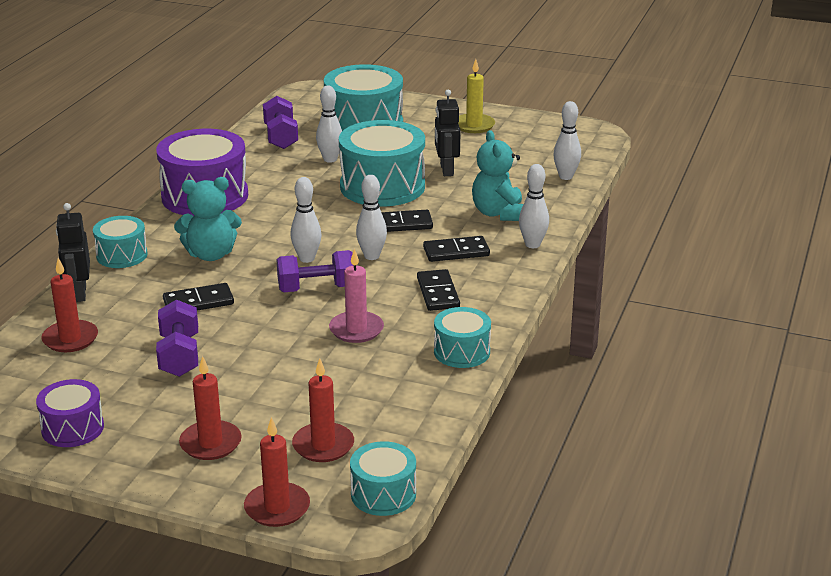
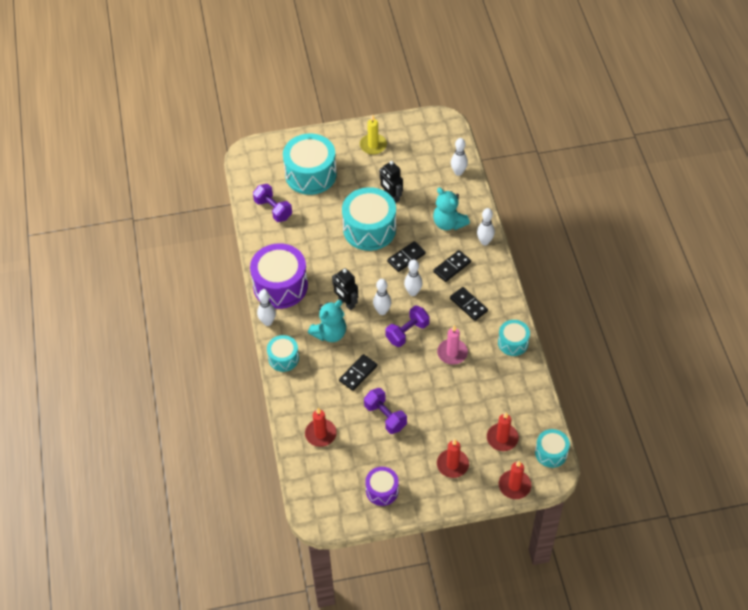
camera: 30 degrees left, 25 degrees up
(79, 293) = (291, 399): black robot -> black robot (346, 303)
(330, 159) = (320, 217): white bowling pin -> white bowling pin (267, 322)

